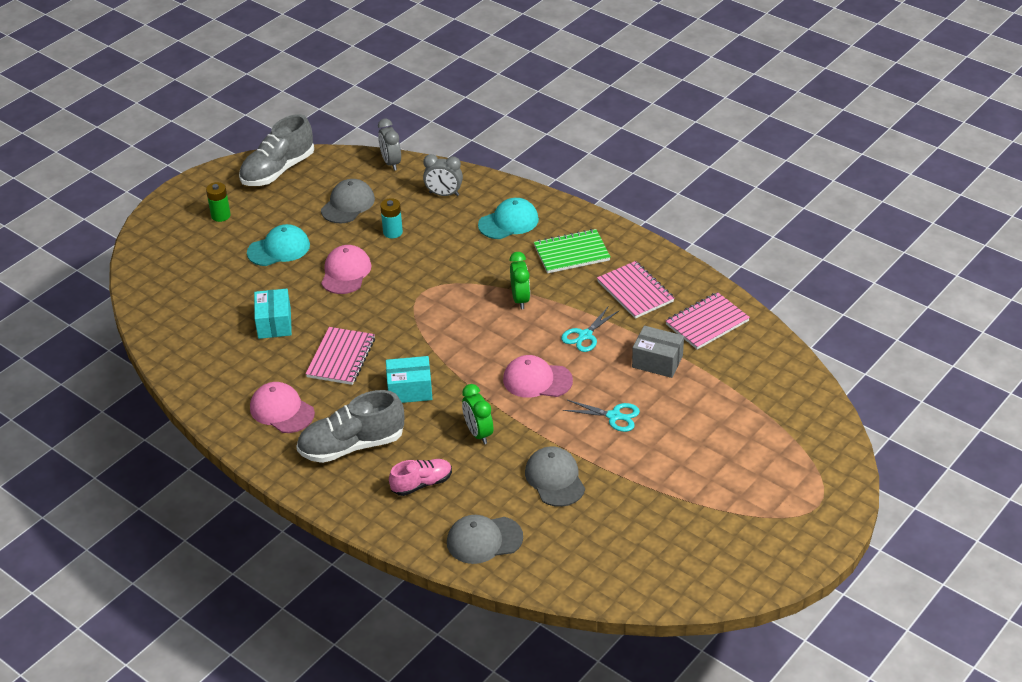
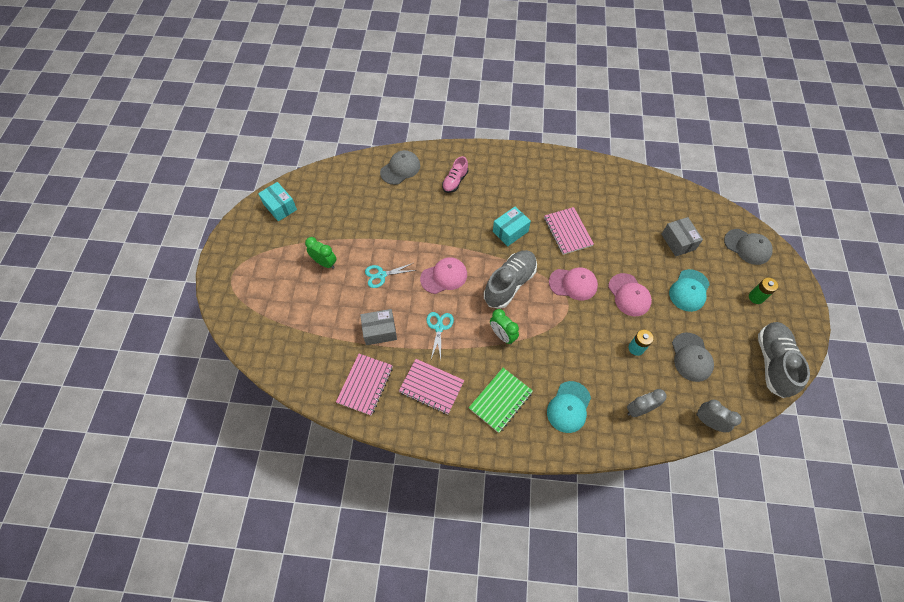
camera: 145 degrees right, 20 degrees up
(230, 291) = (678, 242): none -> grey box
(274, 323) = (628, 234): turquoise box -> turquoise box (280, 207)
(282, 410) = (564, 184): pink cap -> pink cap (573, 284)
(352, 446) = (509, 183): grey shoe -> grey shoe (509, 284)
(478, 433) = (450, 224): green clock -> green clock (325, 263)
(555, 479) = (388, 218): grey cap -> grey cap (747, 247)

